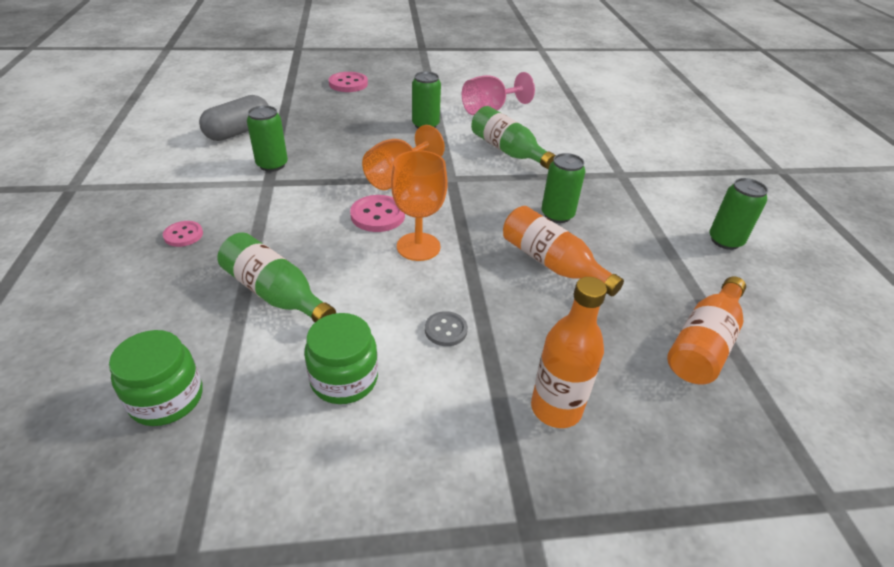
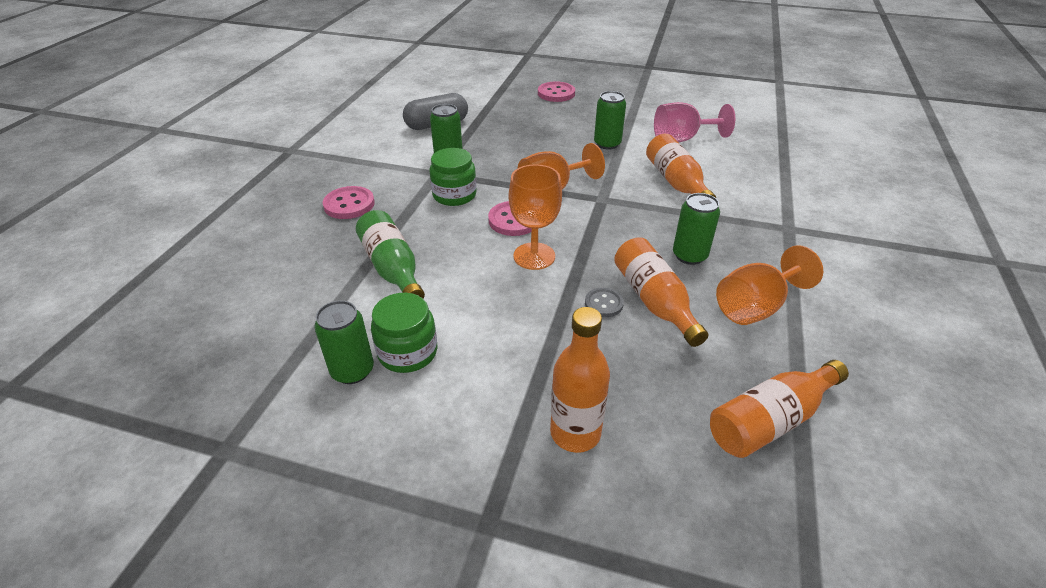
camera: 25 degrees right, 0 degrees up
(167, 398) = (273, 329): green jar -> green jar (454, 195)
(183, 235) = (349, 204): pink button -> pink button, size x1.58
(446, 330) = (515, 335): grey button -> grey button (603, 304)
(507, 151) = (676, 182): green bottle -> orange bottle
(635, 248) = (755, 307): none -> orange goblet
(725, 241) = (870, 324): green can -> green can (352, 370)

